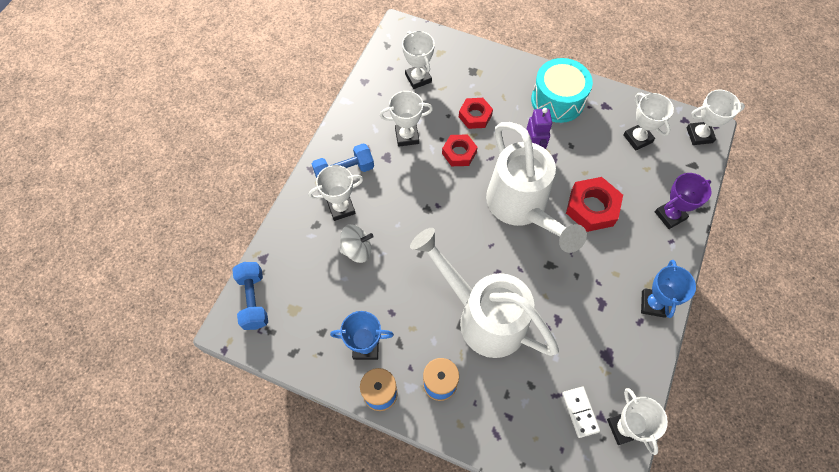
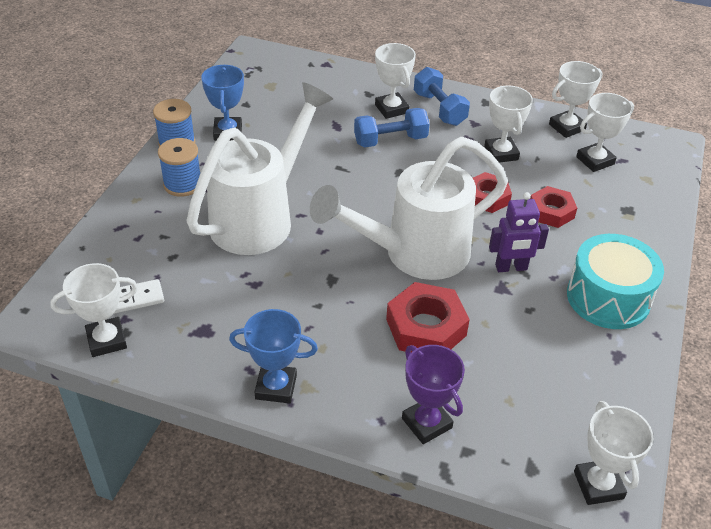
camera: 85 degrees right, 20 degrees down
(254, 300) = (280, 62): blue dumbbell -> blue dumbbell (390, 140)
(357, 250) = (341, 122): white spinning top -> none
(637, 138) = (565, 393): white trophy -> white trophy (567, 127)

